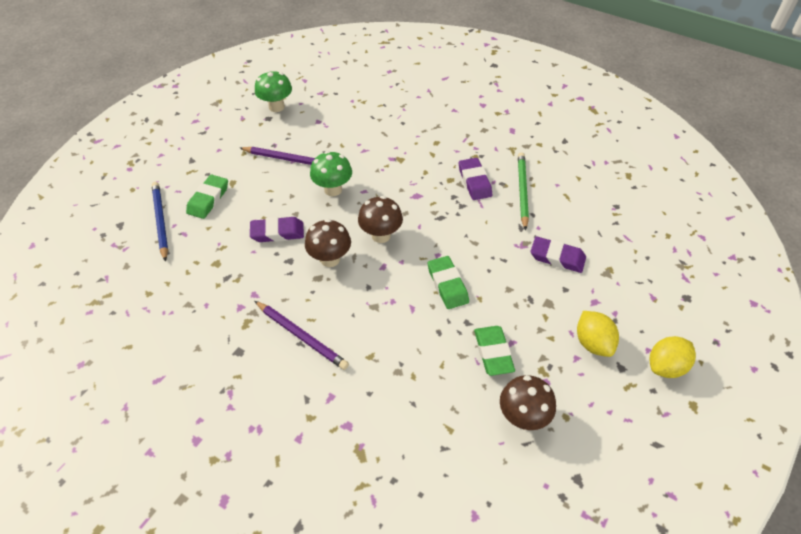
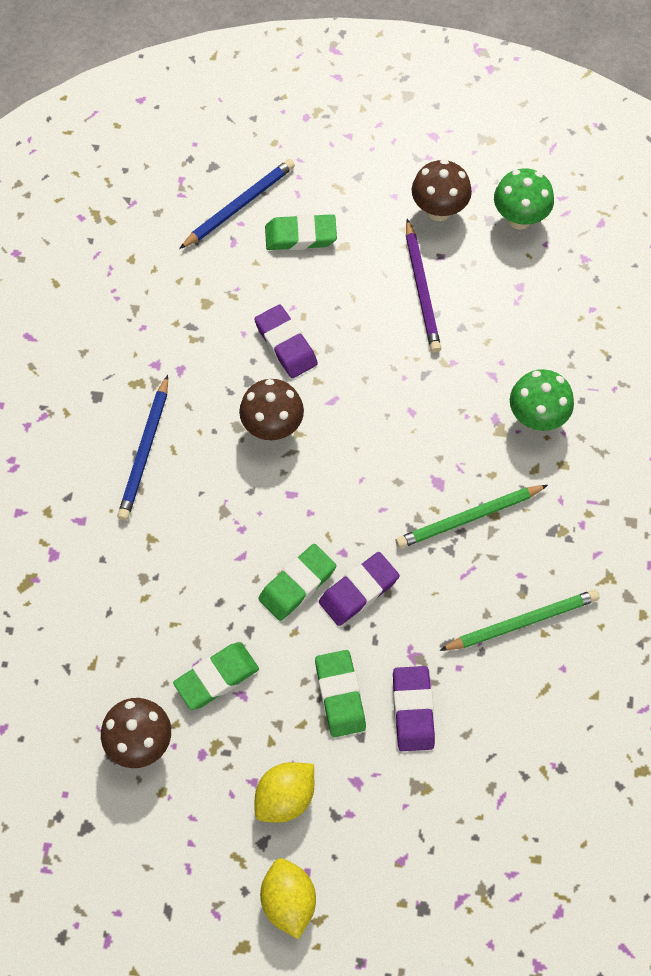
camera: 65 degrees right, 15 degrees up
(301, 336) = (145, 451): purple pencil -> blue pencil
(333, 190) = (394, 372): green mushroom -> green mushroom (536, 417)
(381, 235) = (341, 468): brown mushroom -> brown mushroom (439, 210)
(446, 190) = (469, 517): none -> green pencil
(474, 182) = (506, 549): purple eraser -> purple eraser (358, 591)
(533, 289) = (340, 695): none -> green eraser
(666, 366) = (288, 900): yellow lemon -> yellow lemon turned 45 degrees clockwise

